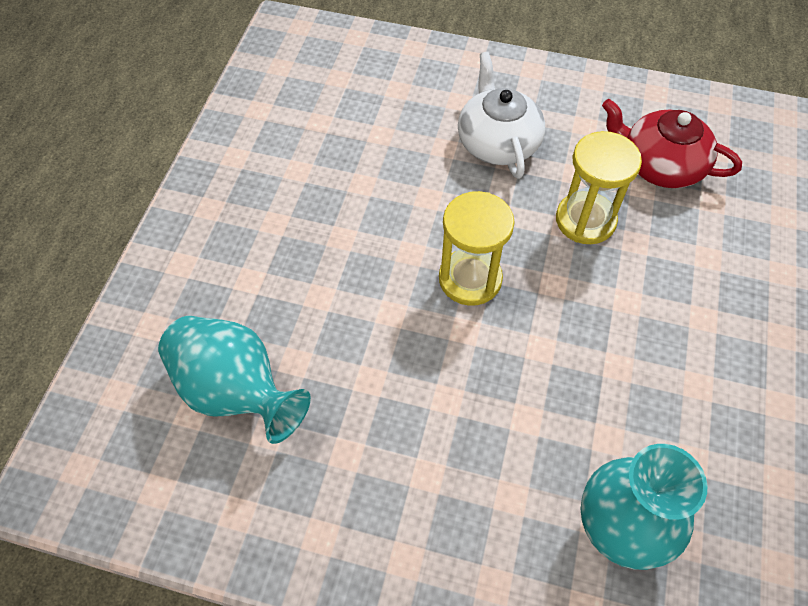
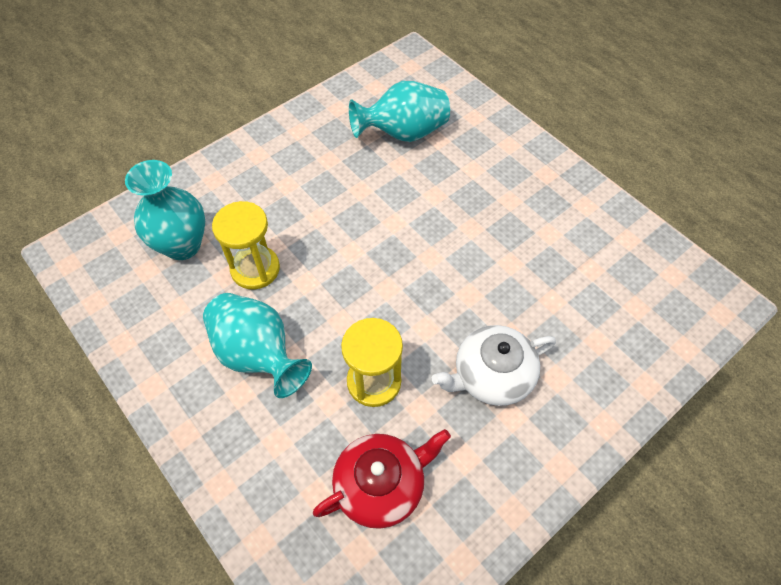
camera: 125 degrees right, 0 degrees up
(470, 279) = (384, 277): yellow hourglass -> yellow hourglass (255, 269)
(497, 142) = (491, 375): white teapot -> white teapot turned 135 degrees clockwise
(655, 332) = (258, 354): none -> turquoise vase

